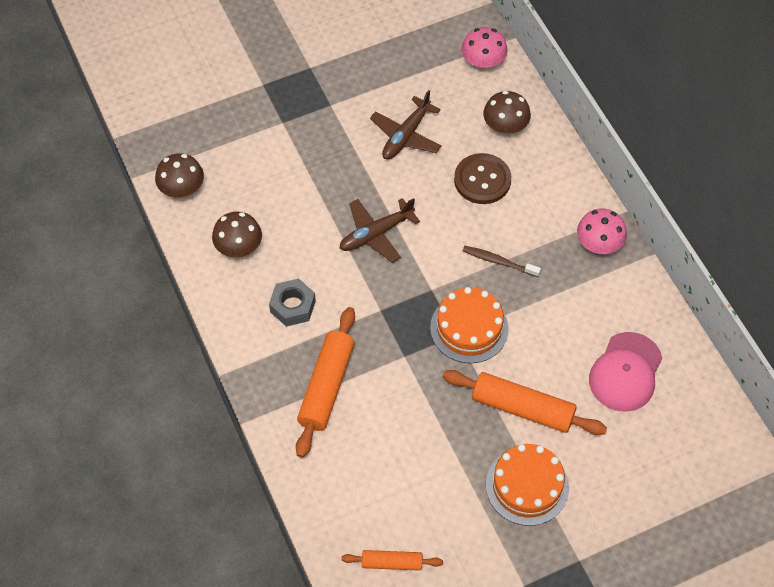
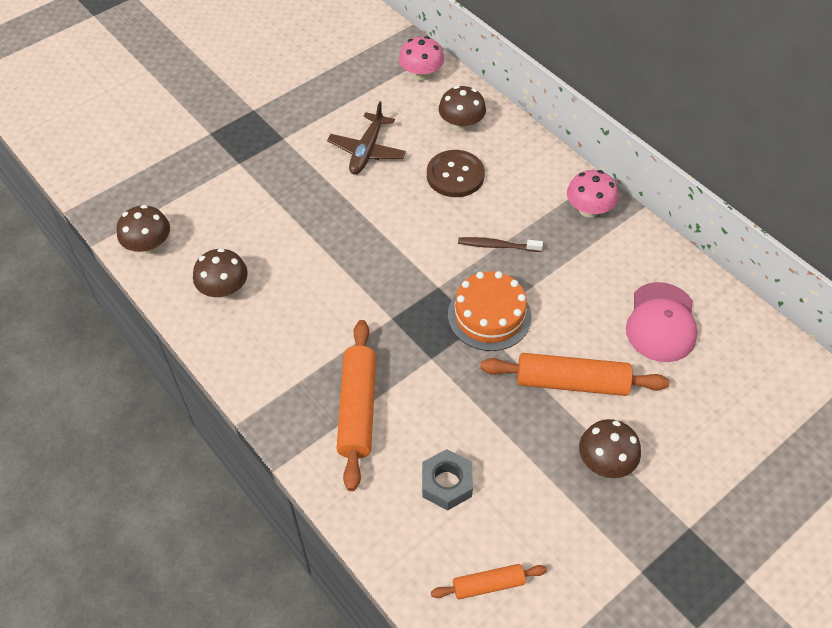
camera: 15 degrees left, 5 degrees down
(292, 306) = (297, 335): grey nut -> grey nut (446, 483)
(376, 234) = (364, 246): brown plane -> none
(527, 486) = (605, 461): orange cake -> brown mushroom

